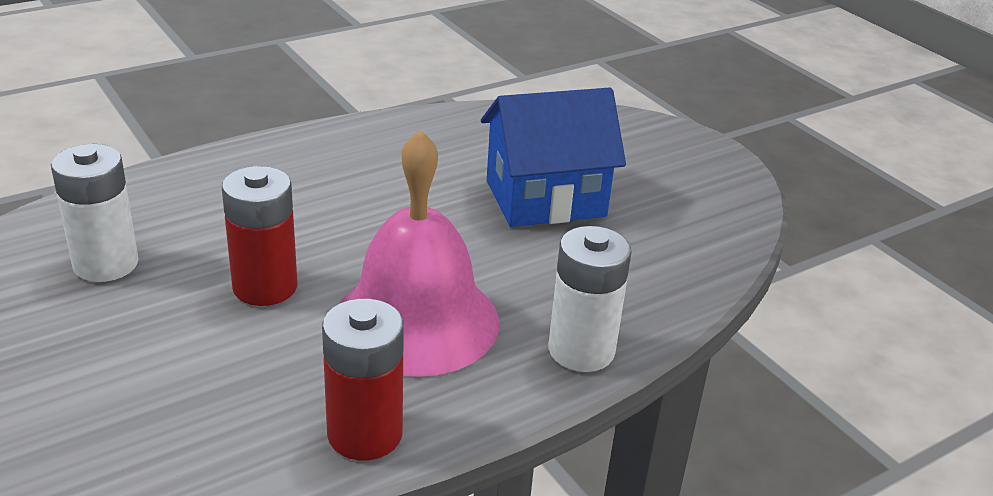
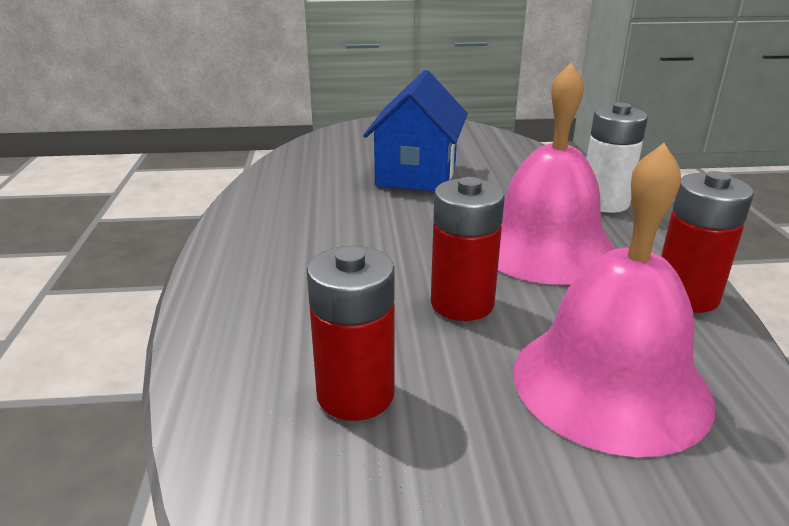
camera: 60 degrees left, 5 degrees down
(106, 264) = (355, 394): white battery -> red battery
(171, 392) = (610, 383): none -> pink bell

